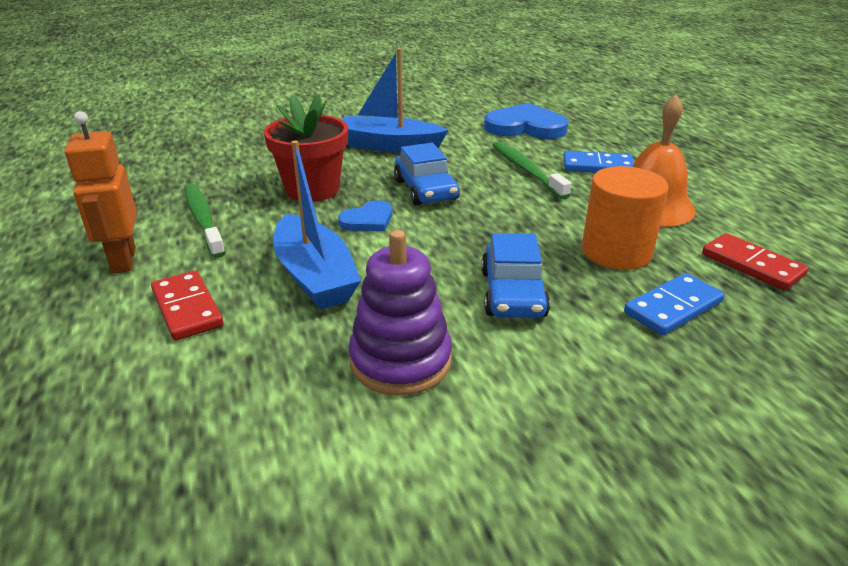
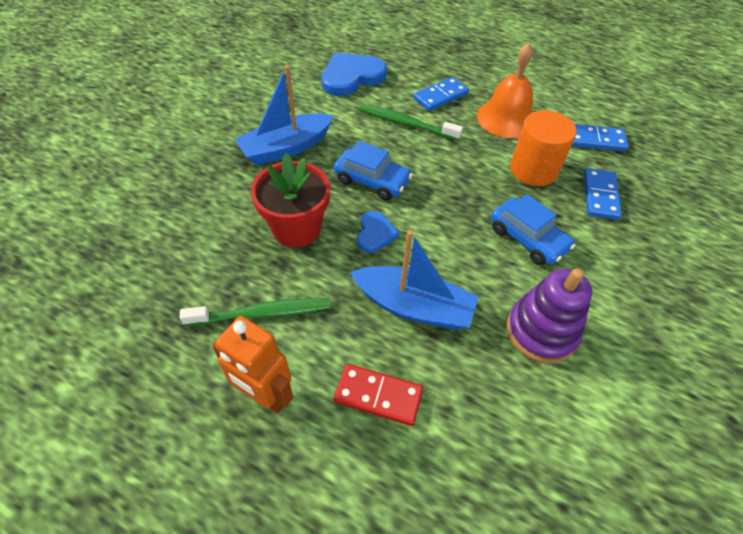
camera: 45 degrees left, 20 degrees up
(203, 220) = (262, 313): green toothbrush -> green toothbrush turned 150 degrees clockwise
(752, 265) = (595, 140): red domino -> blue domino

